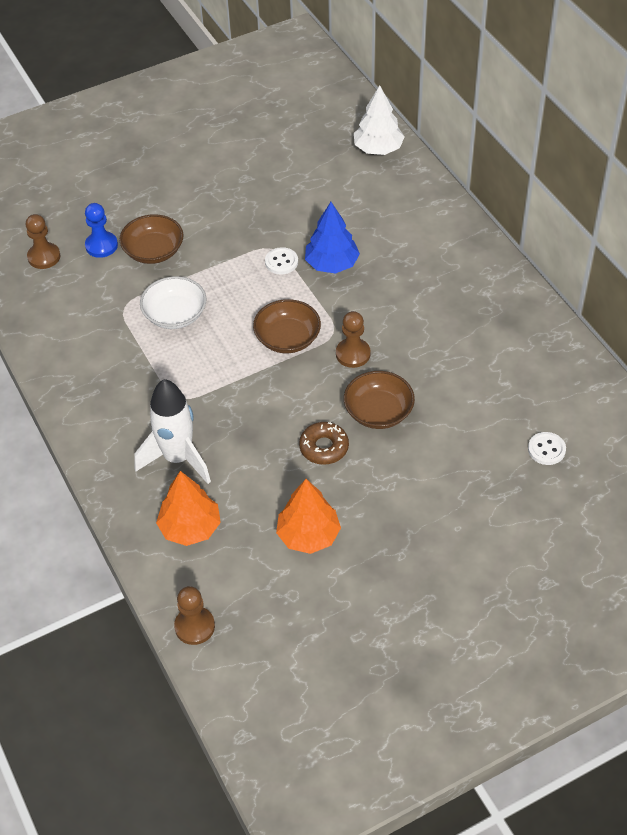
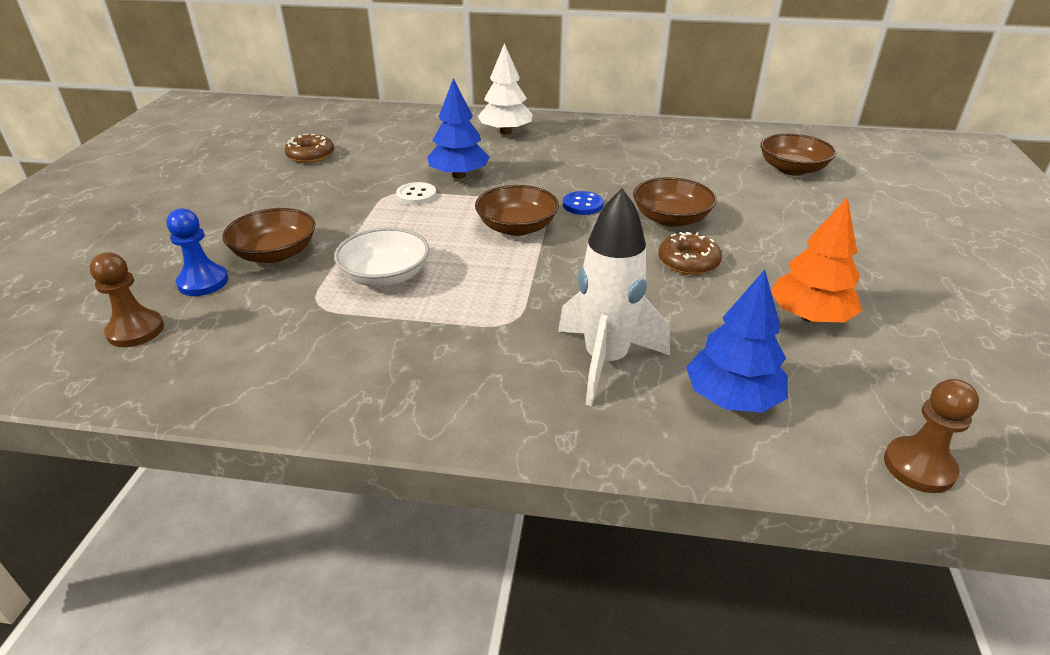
camera: 55 degrees left, 15 degrees down
(190, 528) = (732, 398): orange tree -> blue tree
(283, 169) = (310, 155): none -> brown donut
(353, 354) = (582, 205): brown pawn -> blue button
(378, 149) = (369, 116): white tree -> white tree (506, 132)
(546, 449) = (792, 169): white button -> brown bowl

